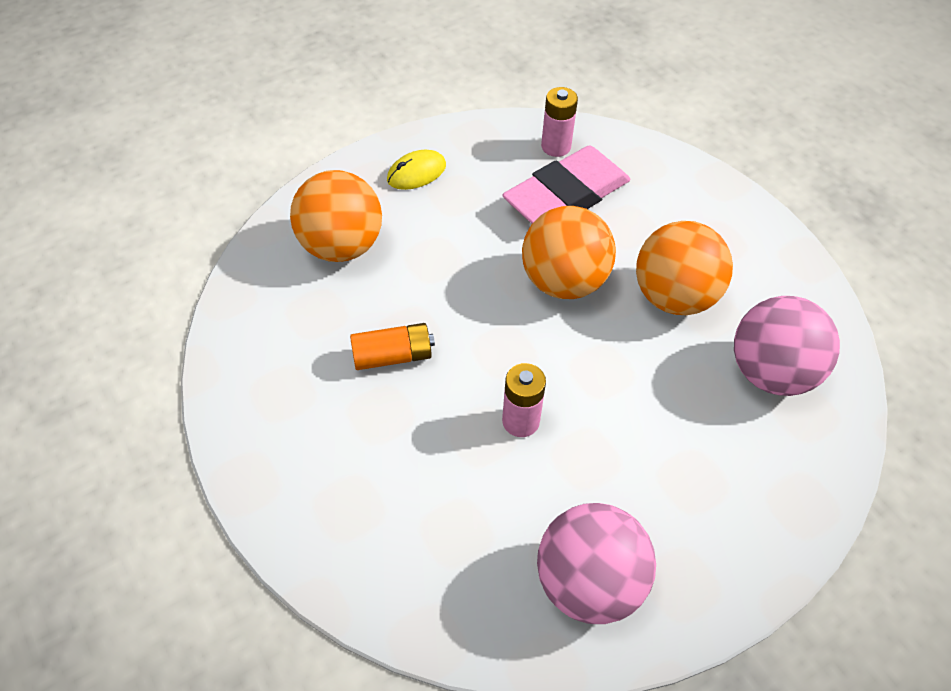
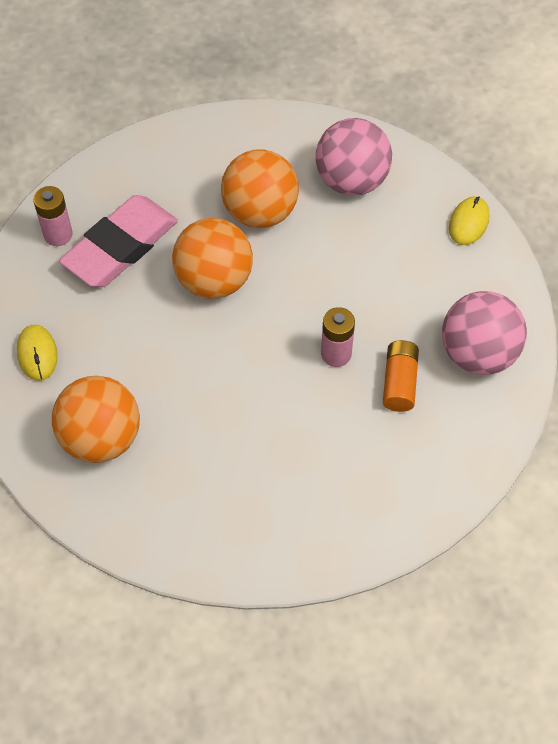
camera: 70 degrees left, 5 degrees up
(393, 356) = (241, 427): orange battery -> orange battery (399, 382)
(566, 195) = (121, 247): pink eraser -> pink eraser turned 60 degrees clockwise
(787, 521) = (468, 222): none -> yellow mouse

